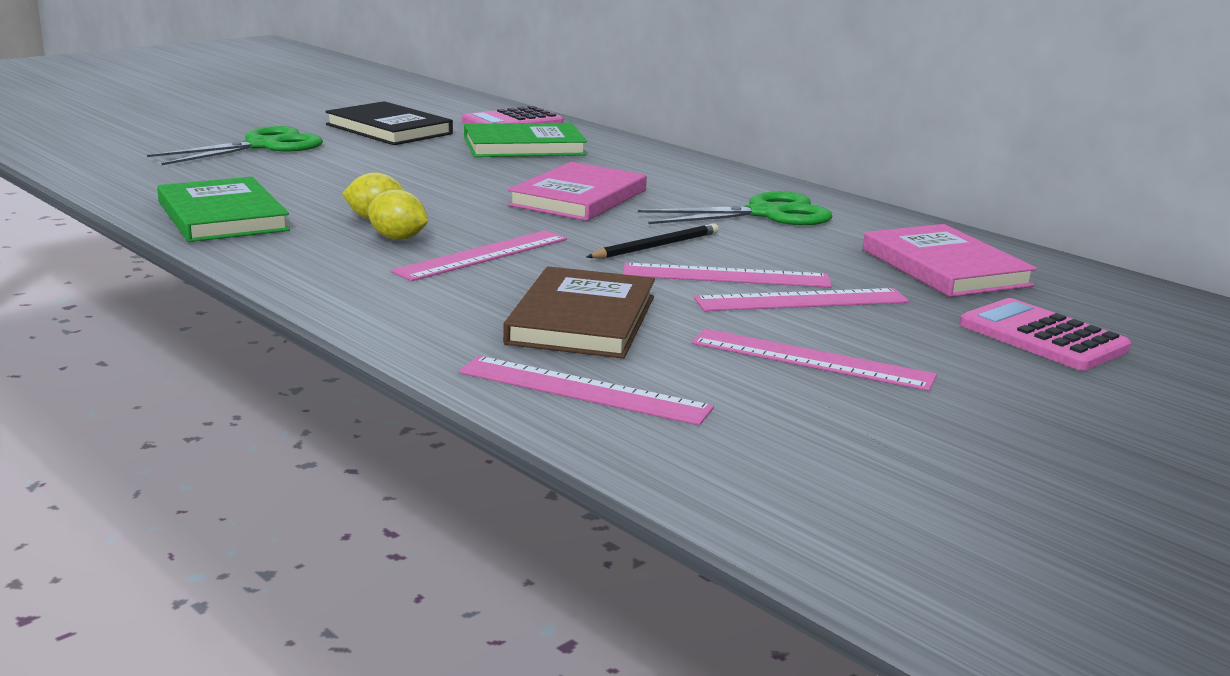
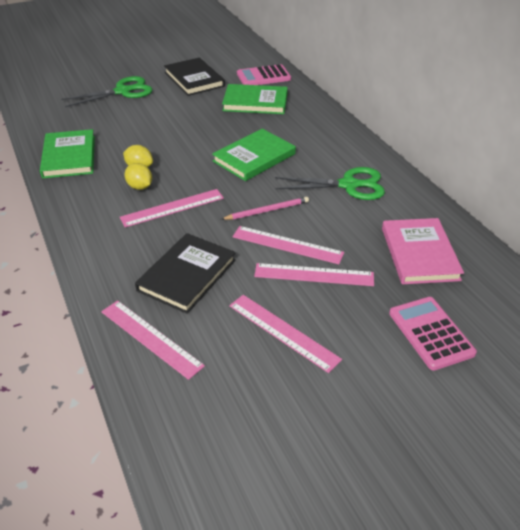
camera: 20 degrees right, 20 degrees up
(578, 198) = (254, 157): pink book -> green book
(582, 320) = (187, 275): brown book -> black book
(656, 246) = (267, 210): black pencil -> pink pencil

